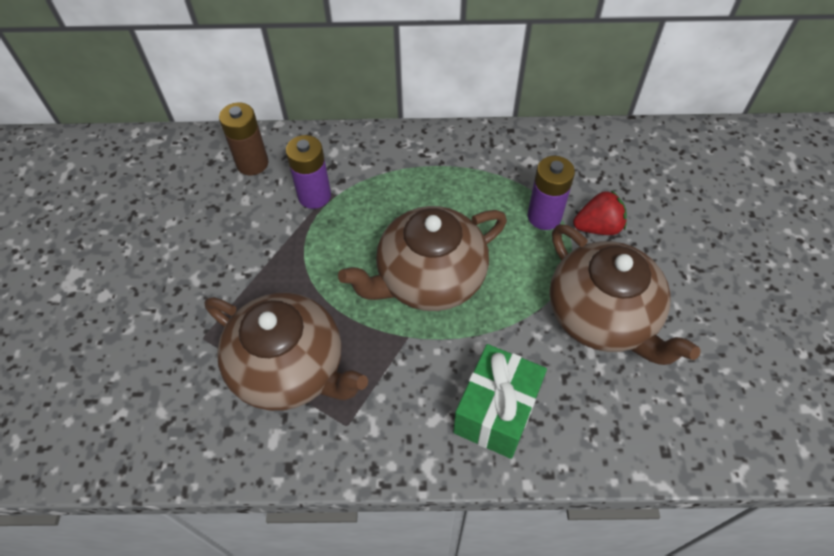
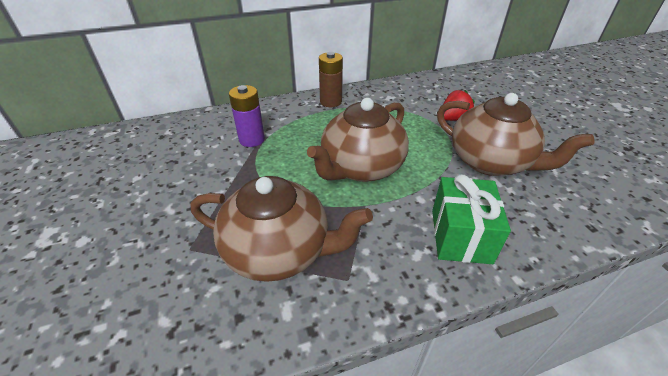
camera: 20 degrees left, 15 degrees down
(252, 163) = (196, 131): brown battery -> brown battery (331, 102)
(544, 216) = (417, 120): purple battery -> none

